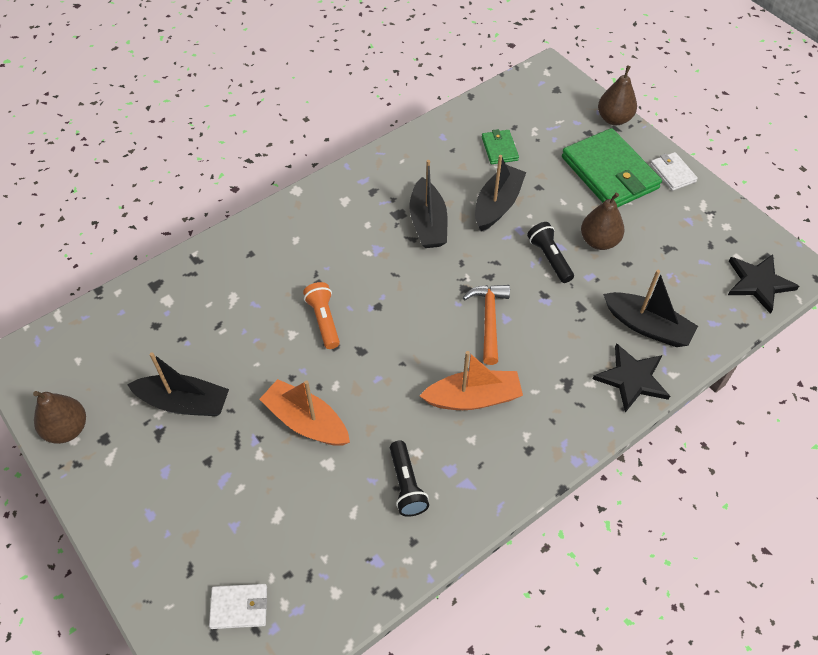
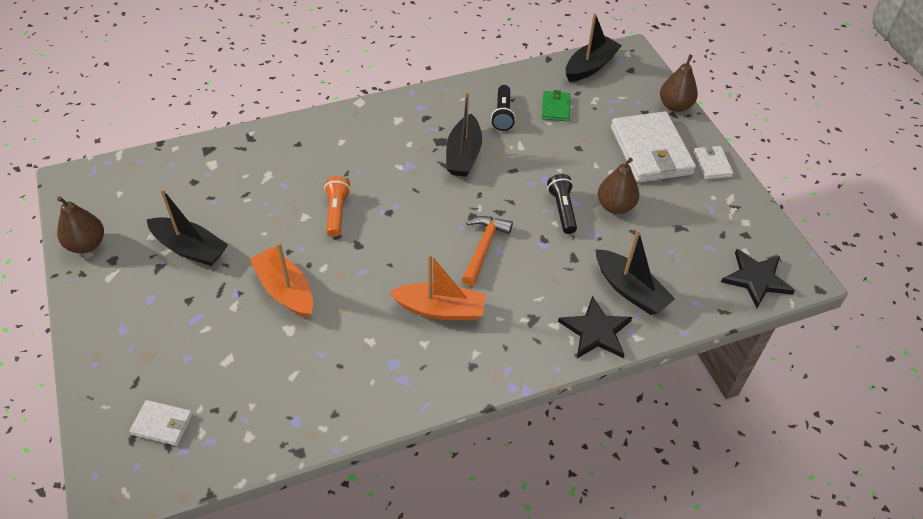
camera: 15 degrees right, 5 degrees down
(406, 485) = (349, 366): black flashlight -> black flashlight (503, 115)
(497, 205) = (533, 154): black boat -> black boat (590, 66)
(609, 173) = (650, 151): green wallet -> white wallet

